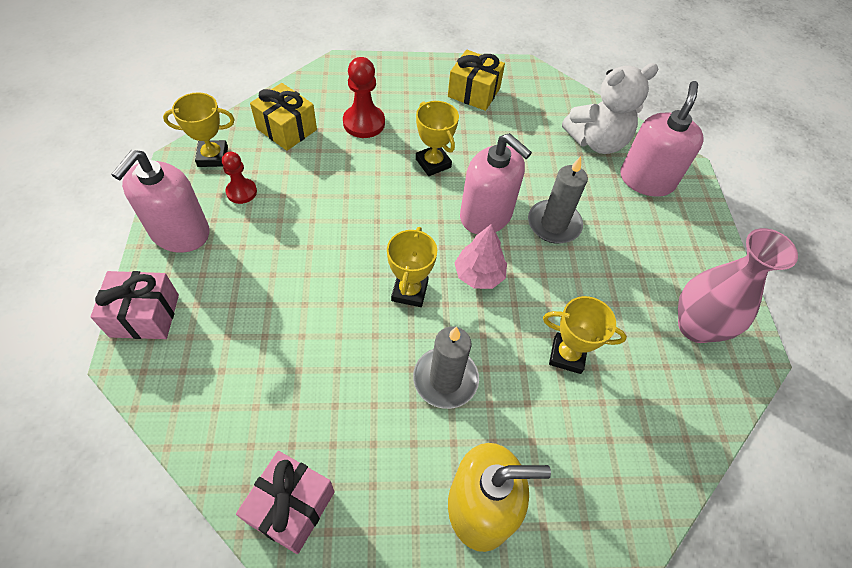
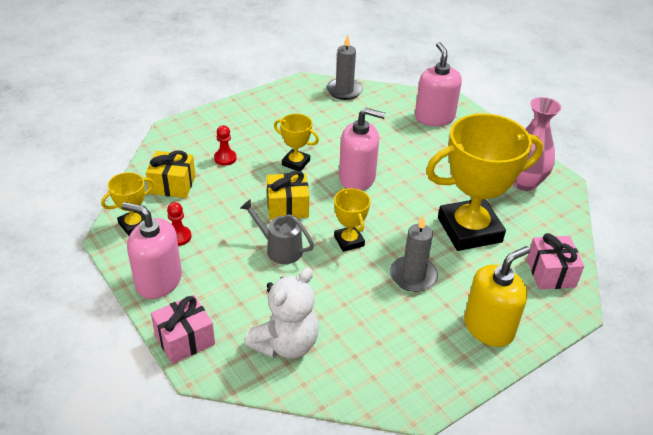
camera: 30 degrees left, 15 degrees down
(180, 233) = (158, 281): pink soap dispenser -> pink soap dispenser turned 120 degrees clockwise
(291, 507) = (385, 385): pink gift -> pink gift (550, 273)
(327, 260) = (279, 248): none -> grey watering can
(364, 123) = (225, 158): red pawn -> red pawn, size x0.64
(474, 92) = (283, 110): yellow gift -> yellow gift (287, 207)
(479, 275) = (382, 212): pink tree -> none
(554, 224) = (402, 165): grey candle -> grey candle (344, 91)
(567, 355) = (469, 230): yellow trophy -> yellow trophy, size x2.15
(597, 141) = (387, 108): white teddy bear -> white teddy bear (285, 344)

